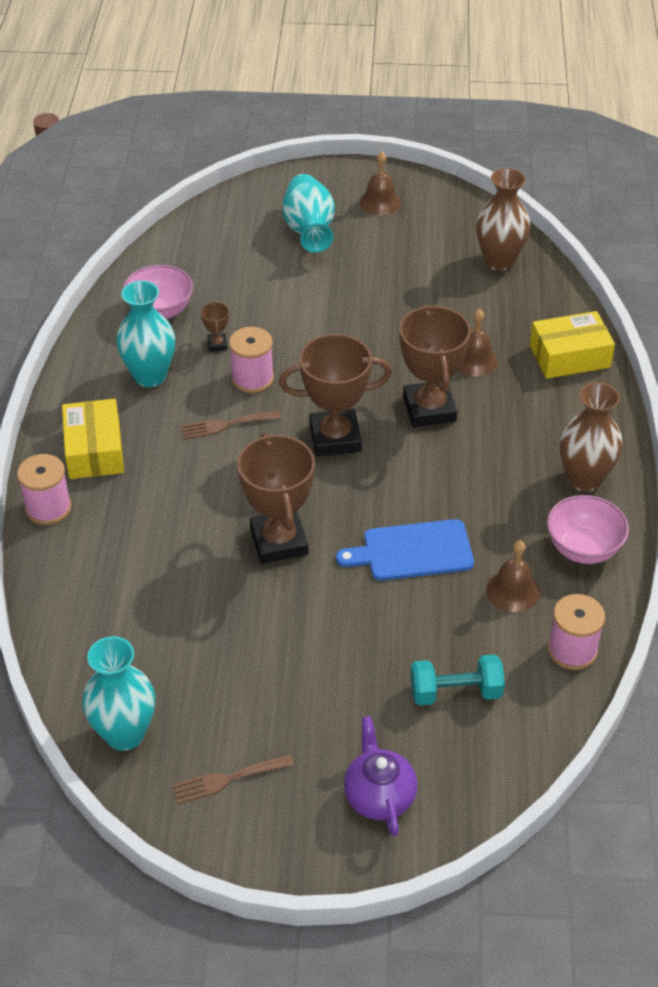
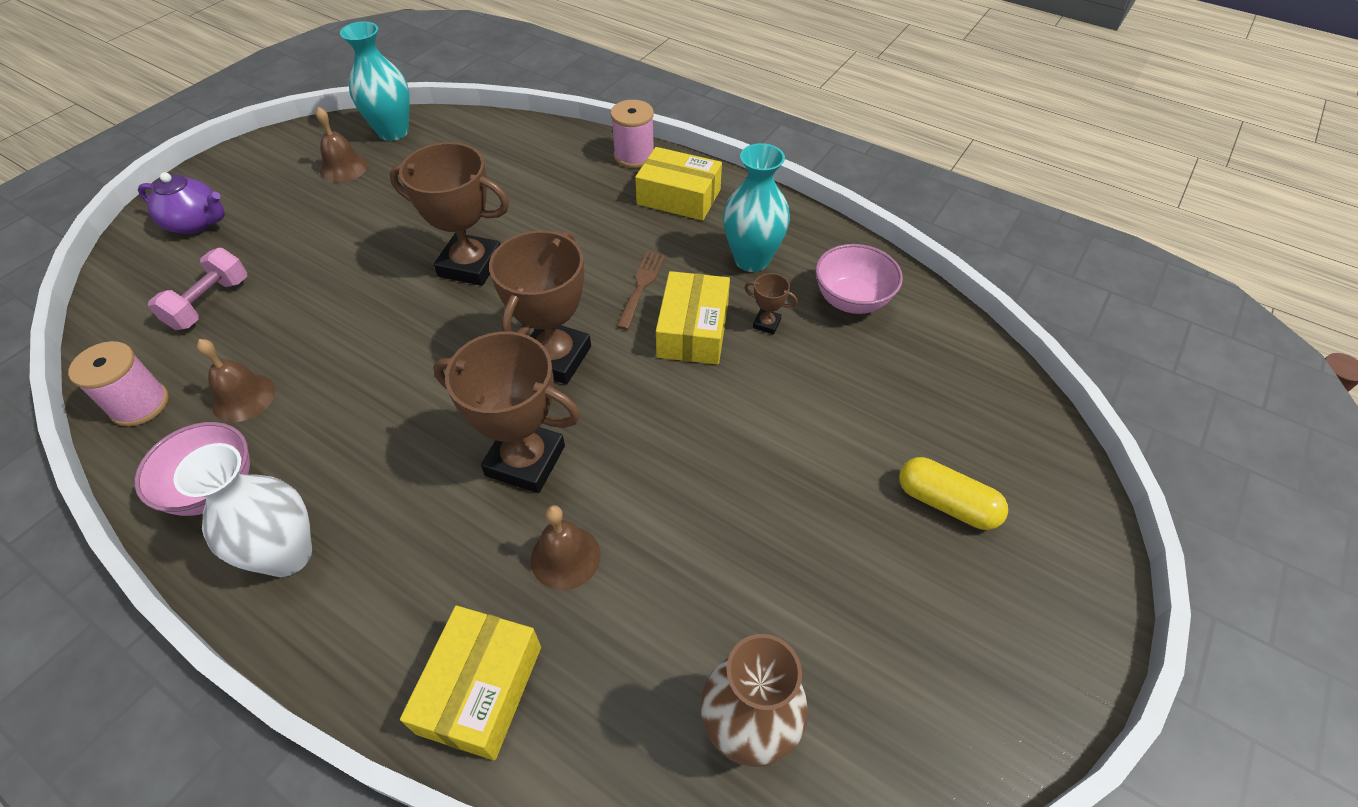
camera: 120 degrees right, 5 degrees up
(227, 779) = (304, 161): brown fork -> none
(252, 378) = (693, 330): pink spool -> yellow box
(309, 230) = (946, 503): turquoise vase -> yellow capsule
(380, 202) = (985, 634): brown bell -> brown bell (343, 168)
(412, 551) = (366, 347): blue cutting board -> none
(455, 692) = (209, 303): turquoise dumbbell -> pink dumbbell
(584, 479) = (287, 555): brown vase -> white vase

